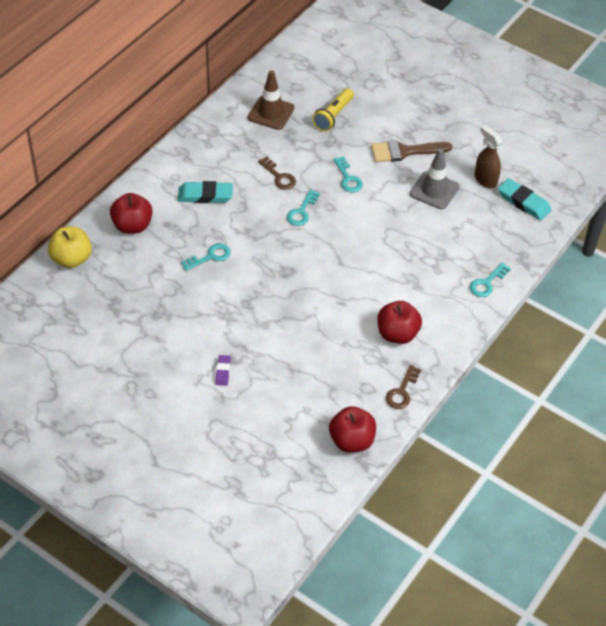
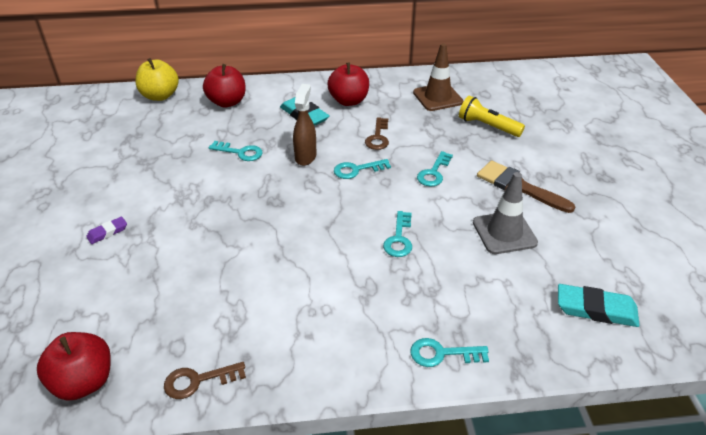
camera: 50 degrees right, 10 degrees down
(333, 116) = (487, 126): yellow flashlight -> yellow flashlight turned 45 degrees clockwise
(388, 238) = (399, 239): none -> turquoise key
(397, 334) = (280, 323): red apple -> red apple (349, 101)
(485, 180) = (575, 259): brown spray bottle -> brown spray bottle (305, 157)
(523, 202) = (596, 309): turquoise eraser -> turquoise eraser turned 75 degrees counterclockwise

